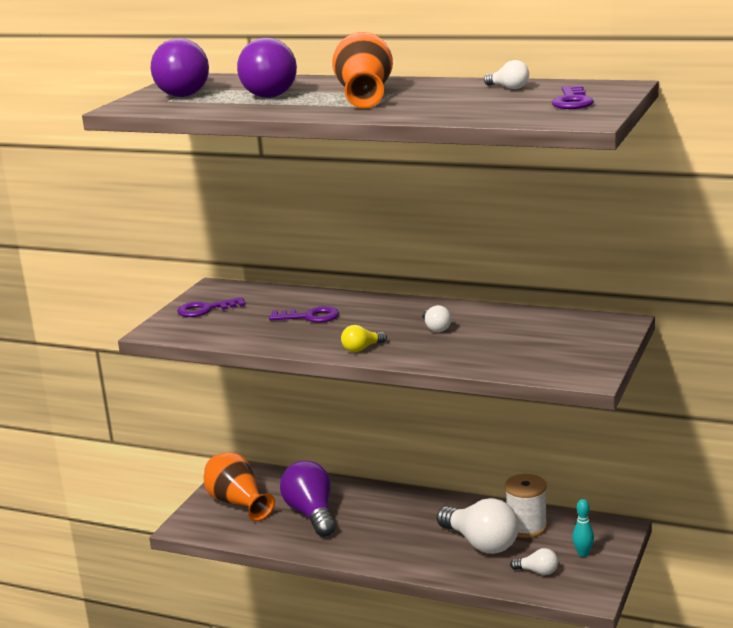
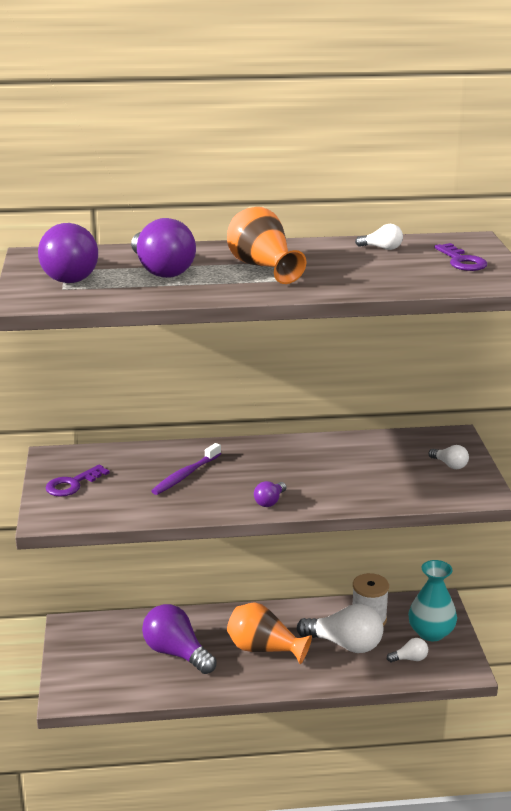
camera: 30 degrees left, 5 degrees up
(238, 503) = (97, 659): orange vase -> orange vase (264, 649)
(310, 317) = (185, 475): purple key -> purple toothbrush
(362, 349) = (270, 501): yellow light bulb -> purple light bulb
(436, 328) = (312, 467): white light bulb -> white light bulb (450, 465)
(583, 553) = (431, 632): turquoise bowling pin -> turquoise vase

